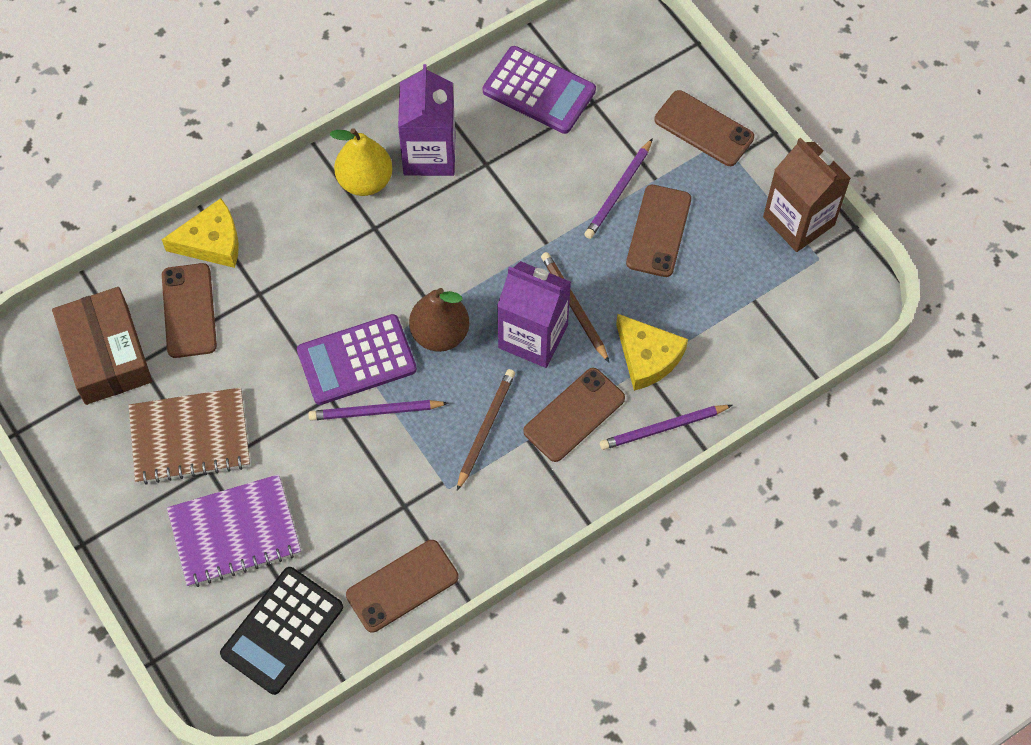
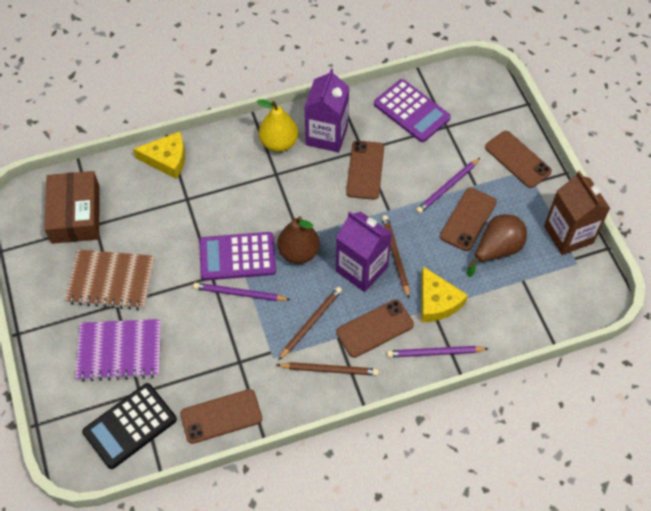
camera: 15 degrees right, 5 degrees down
(189, 311) = (138, 199): brown phone -> brown phone (365, 170)
(529, 486) = (329, 369): none -> brown pencil
(708, 265) = (497, 250): none -> brown pear

